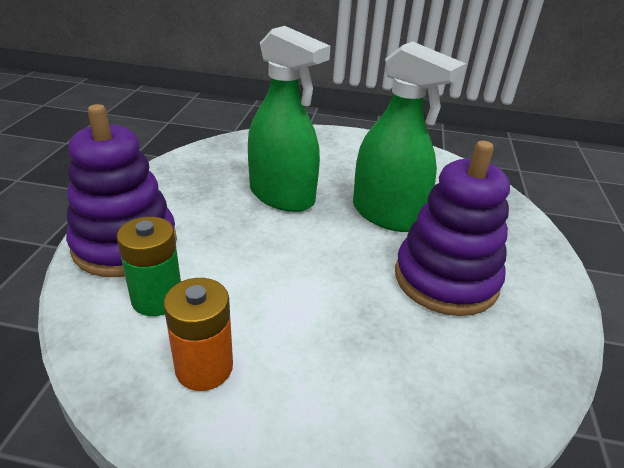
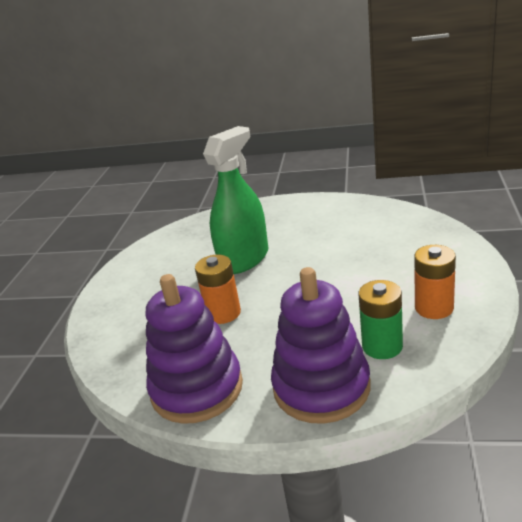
camera: 85 degrees left, 5 degrees down
(282, 196) = (223, 313): green spray bottle -> orange battery
(445, 279) = (315, 233): purple stacking toy -> purple stacking toy (197, 389)

